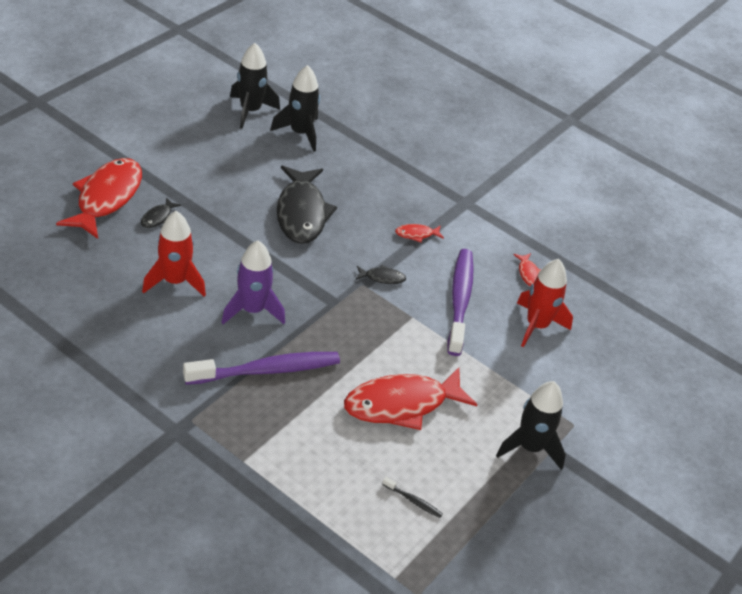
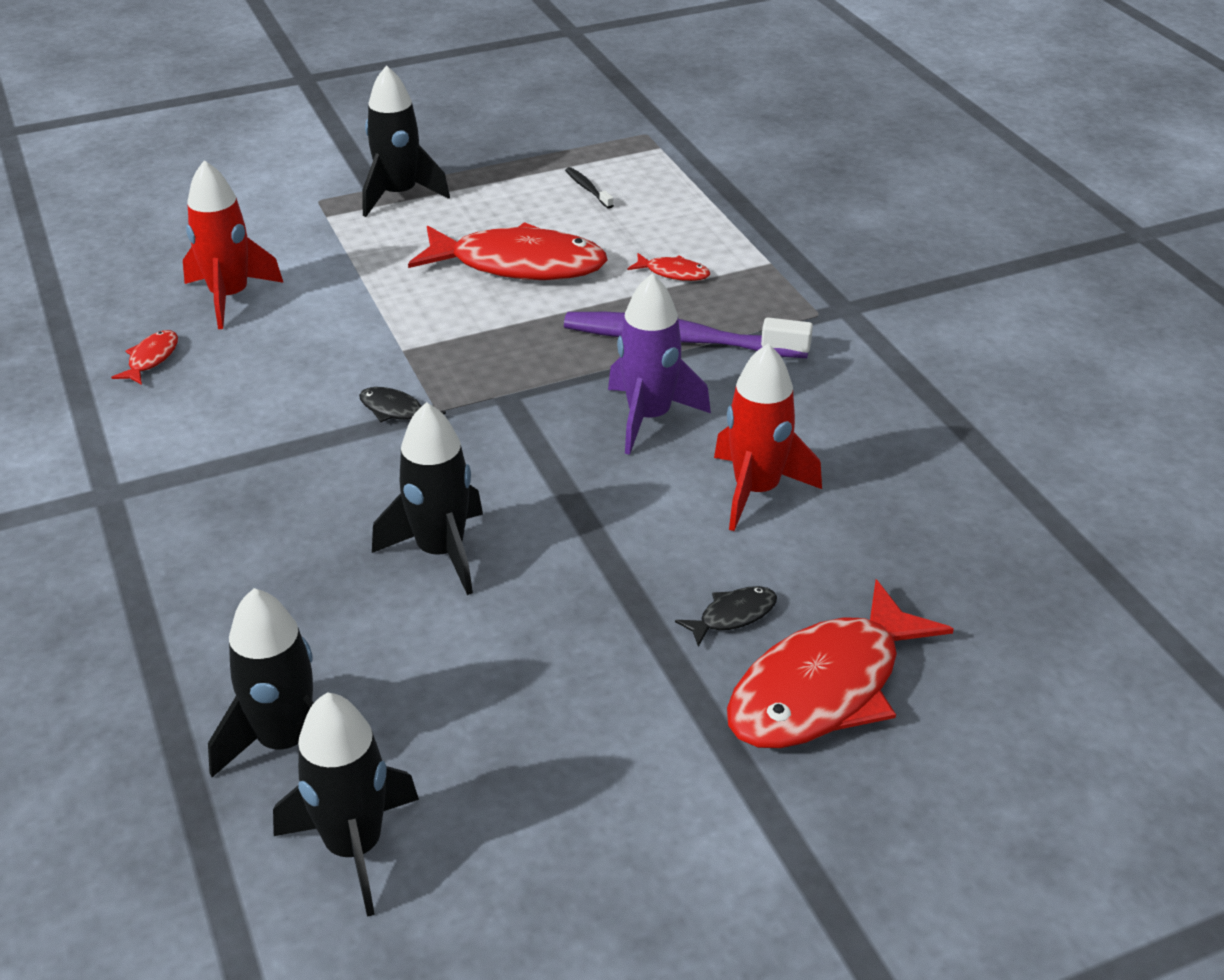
camera: 145 degrees left, 5 degrees down
(302, 213) = (441, 552): black fish -> black rocket
(416, 234) = (264, 461): red fish -> red fish (673, 273)
(460, 300) = (305, 352): purple toothbrush -> none

